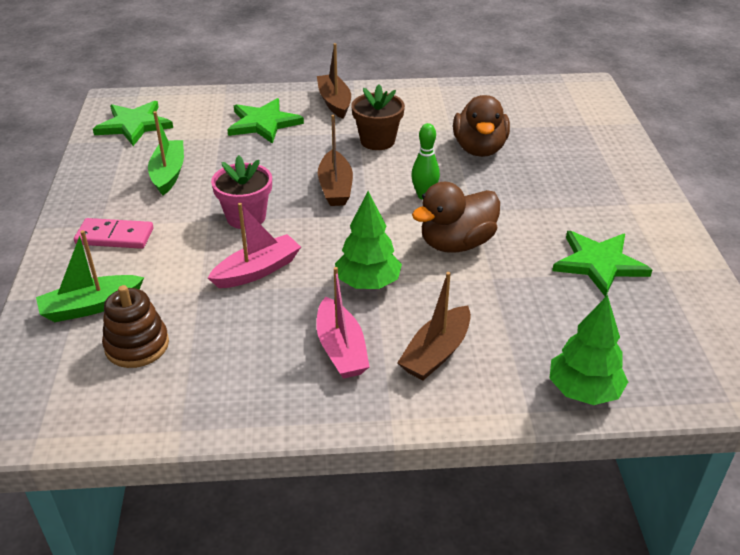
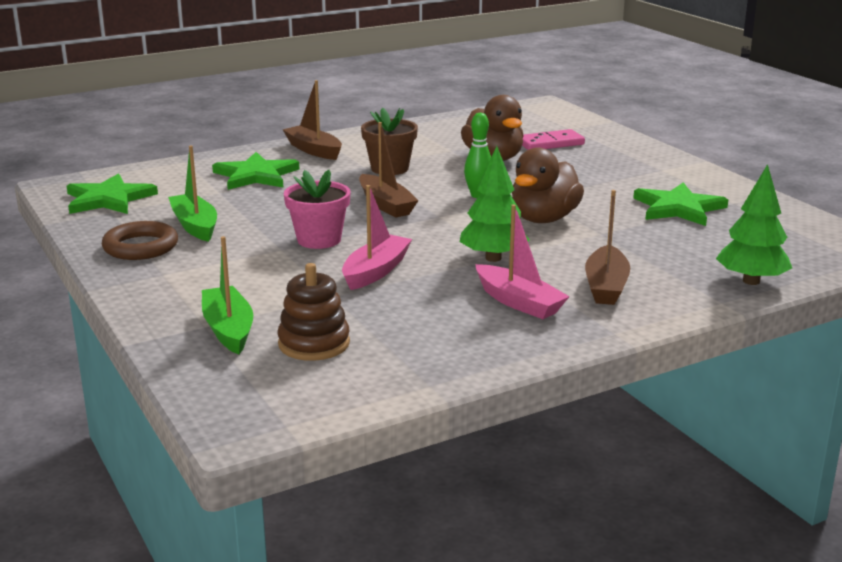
camera: 25 degrees left, 15 degrees down
(91, 306) = (228, 329): green boat -> green boat turned 120 degrees clockwise
(110, 188) = (141, 247): none -> brown ring
(115, 236) = (191, 278): pink domino -> pink domino (550, 143)

